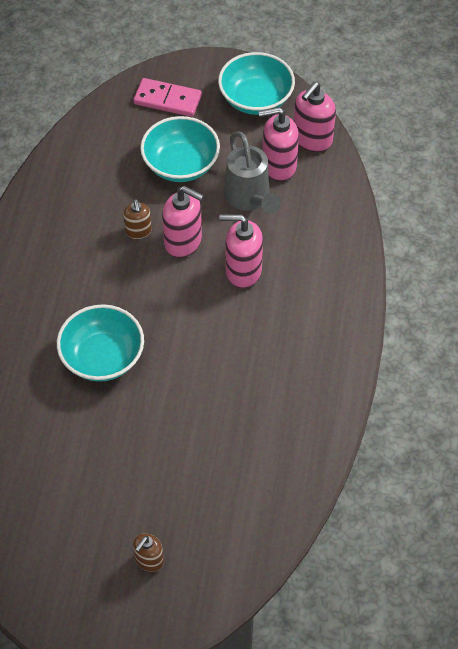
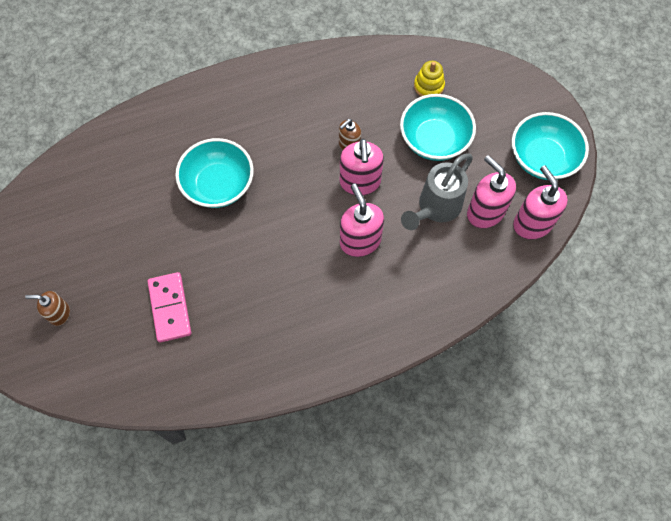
camera: 60 degrees right, 10 degrees up
(121, 140) = (428, 86): none -> yellow stacking toy
(167, 100) = (492, 95): pink domino -> pink domino (170, 308)
(312, 139) = (532, 224): pink soap dispenser -> pink soap dispenser turned 60 degrees clockwise

